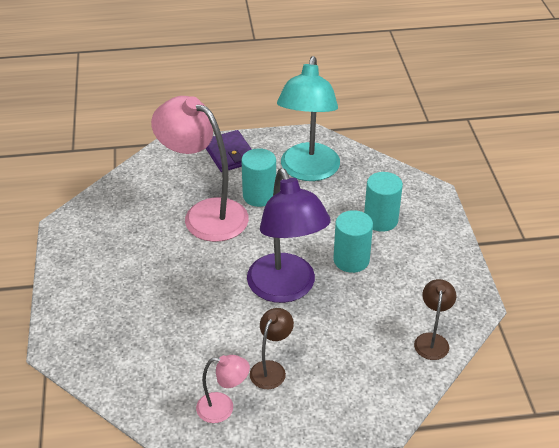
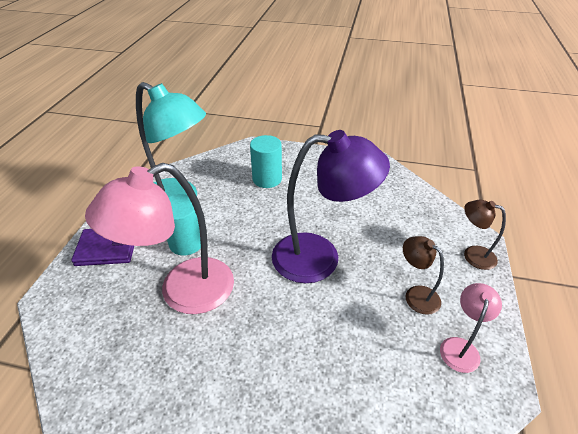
camera: 70 degrees left, 0 degrees up
(351, 260) = (303, 207): turquoise cylinder -> none
(432, 340) = (404, 191): brown lamp -> brown lamp (472, 255)

